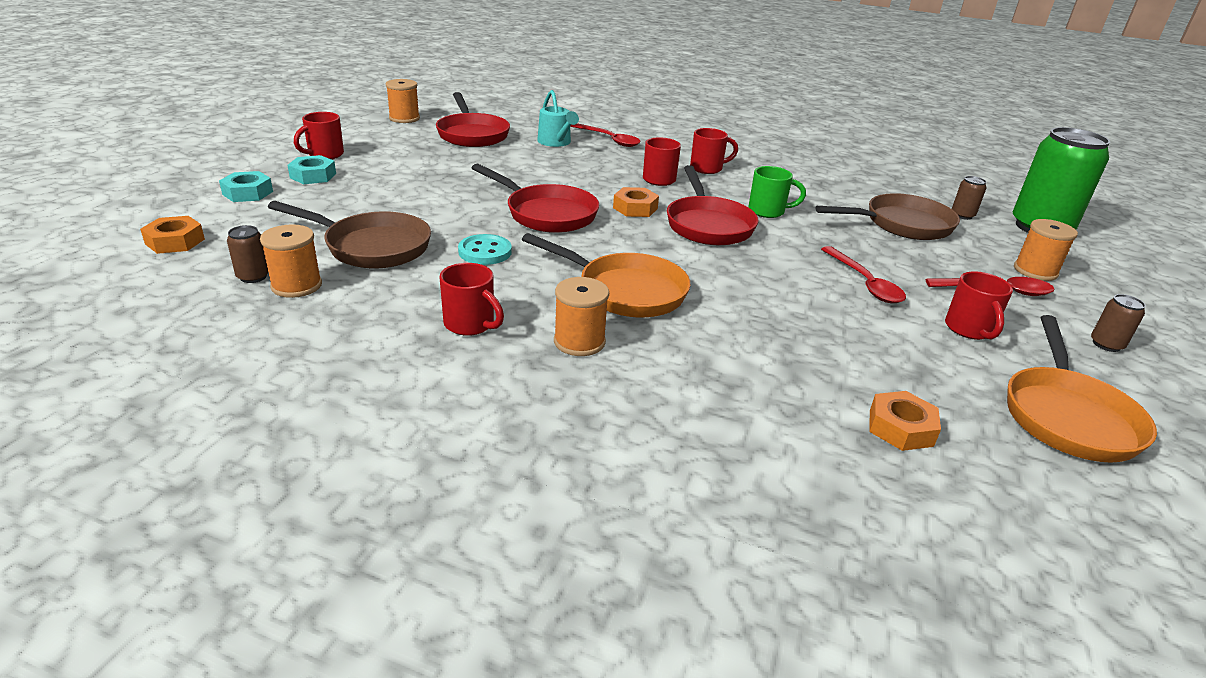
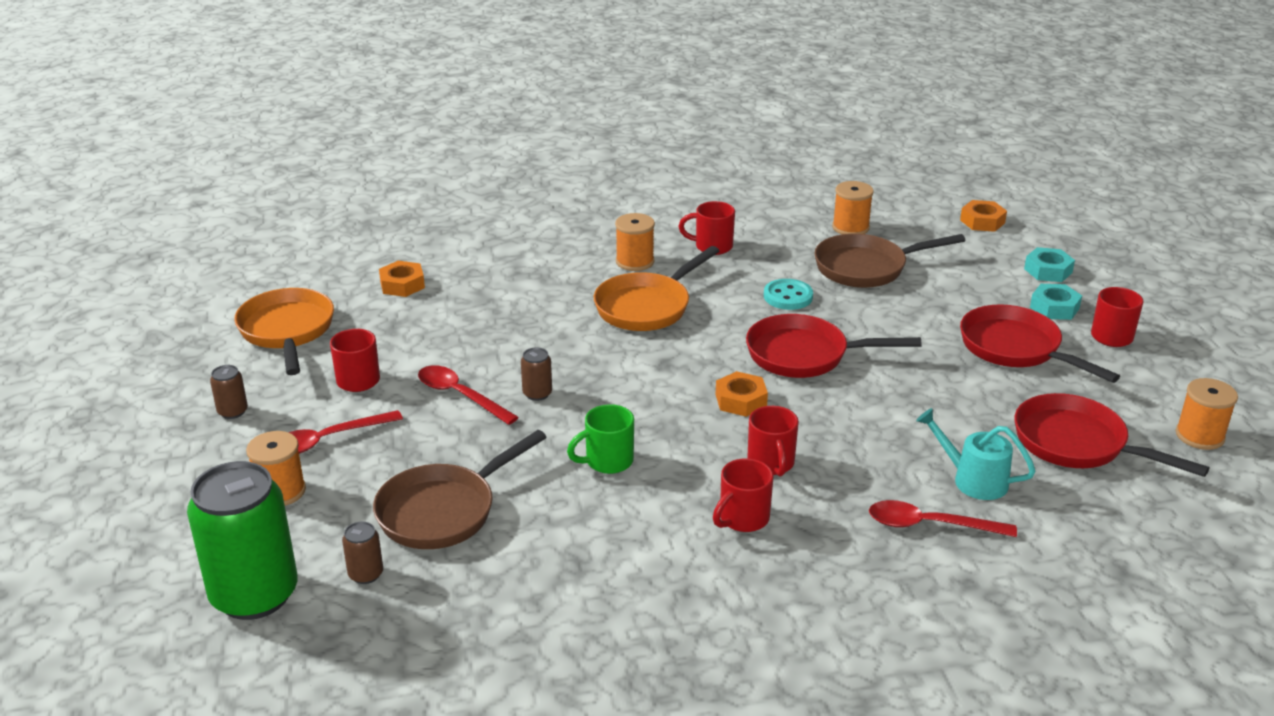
camera: 150 degrees right, 0 degrees up
(253, 277) = (885, 222): brown can -> brown can (537, 393)
(625, 291) = (647, 306): orange pan -> orange pan turned 45 degrees counterclockwise
(708, 225) = (651, 409): red pan -> red pan (1016, 349)

